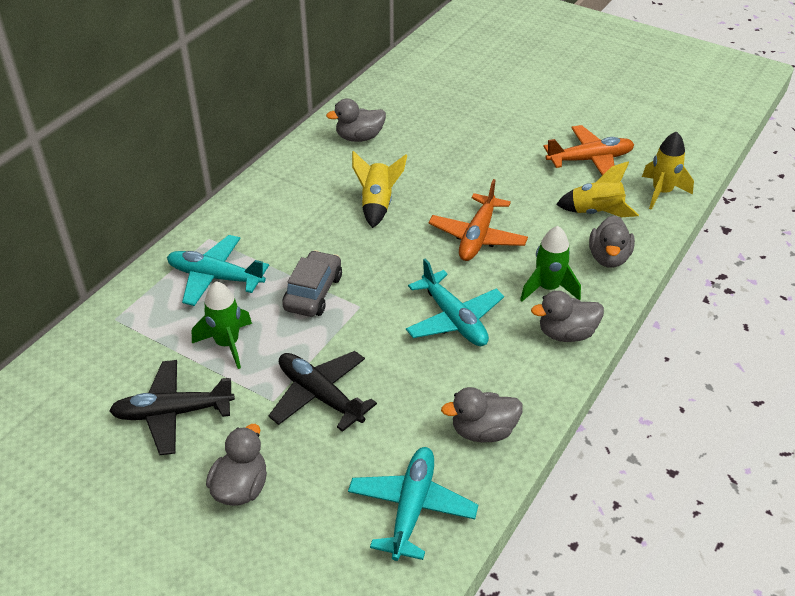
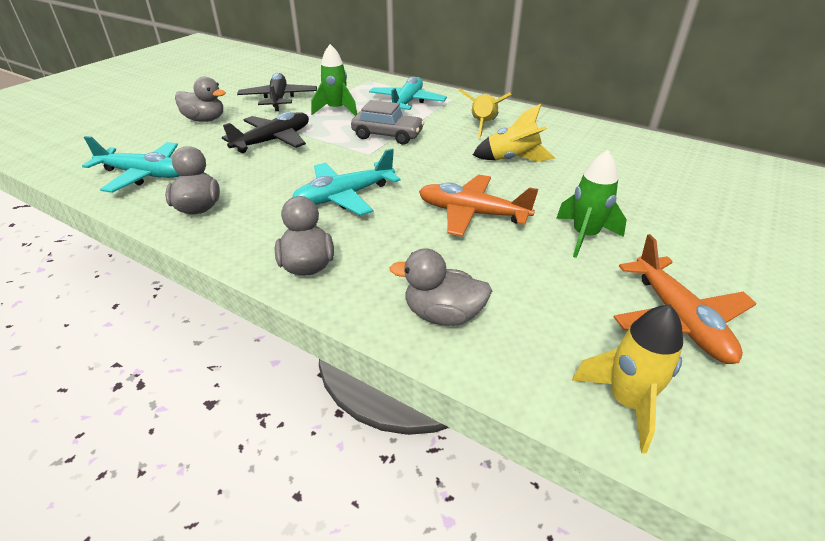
camera: 90 degrees right, 5 degrees down
(359, 137) = (621, 150): grey duck -> none
(548, 288) = (384, 257): green rocket -> green rocket (584, 236)
(596, 212) = (543, 312): yellow rocket -> yellow rocket (483, 125)

